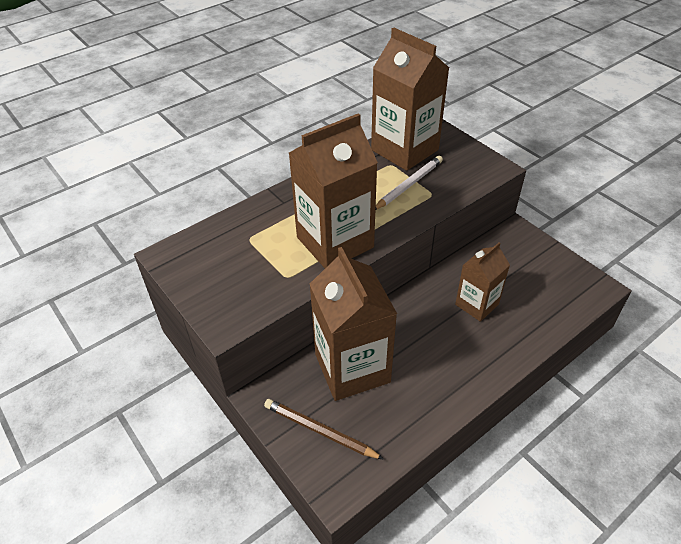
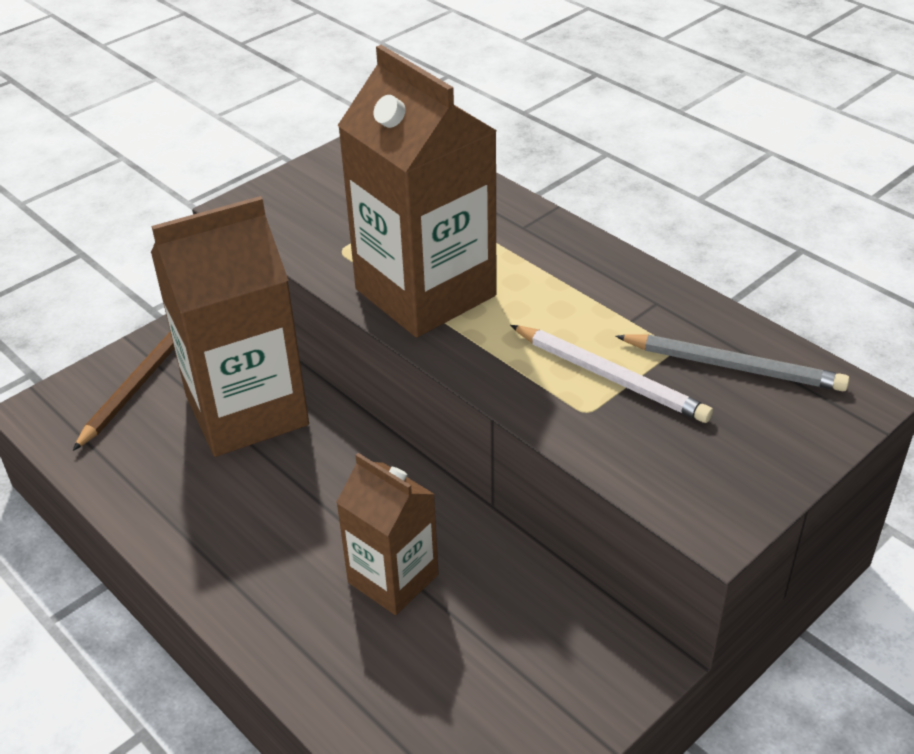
camera: 85 degrees right, 5 degrees down
(404, 150) = (733, 367): brown carton -> grey pencil

